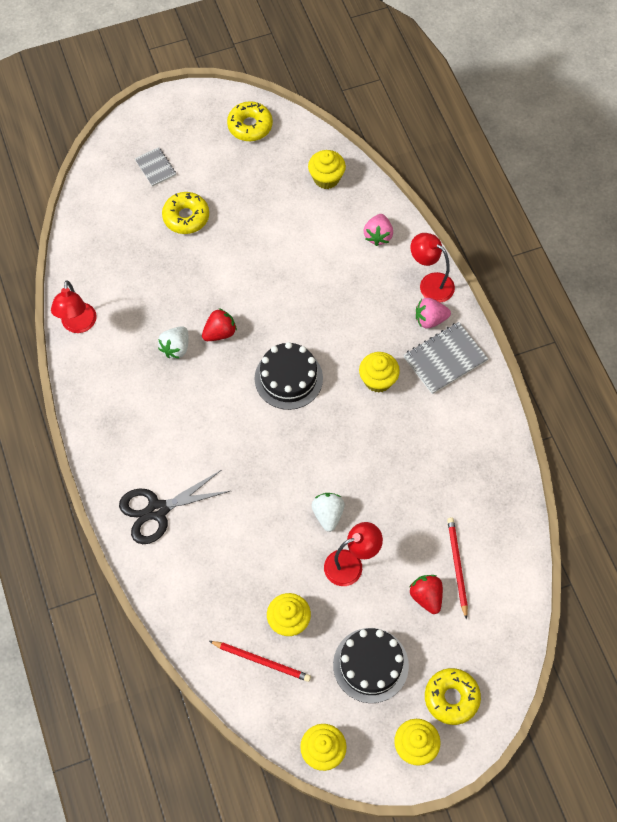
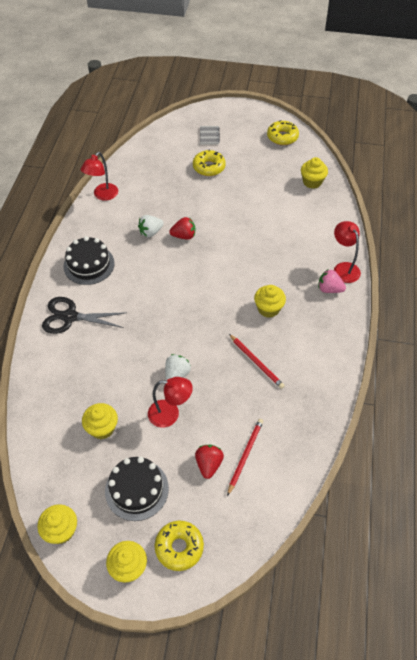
camera: 30 degrees right, 10 degrees down
(261, 661) = (65, 444): red pencil -> red pencil (256, 362)
(288, 378) = (209, 280): black cake -> black cake (89, 265)
(378, 236) = (325, 226): pink strawberry -> none
(445, 359) = (324, 317): grey notebook -> none

